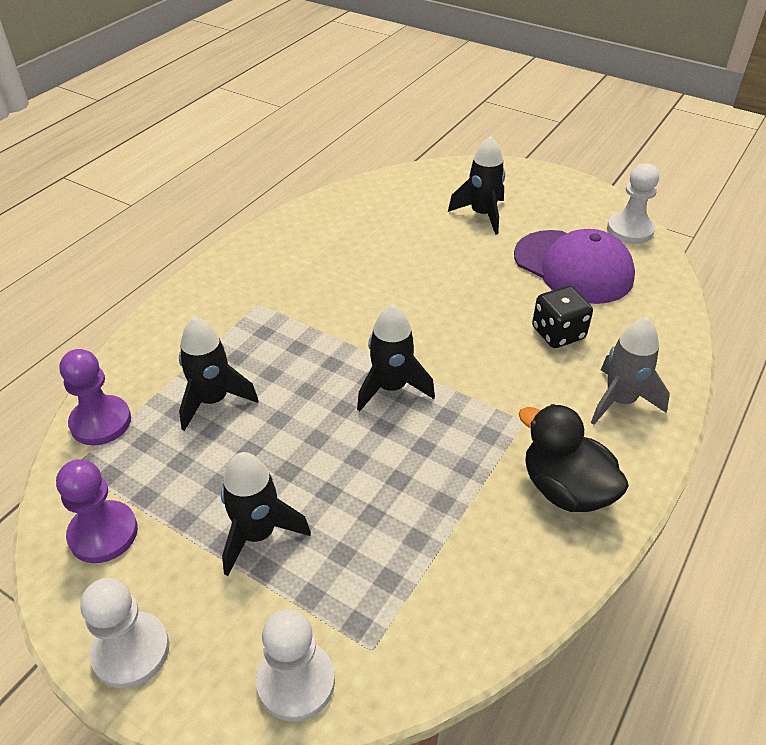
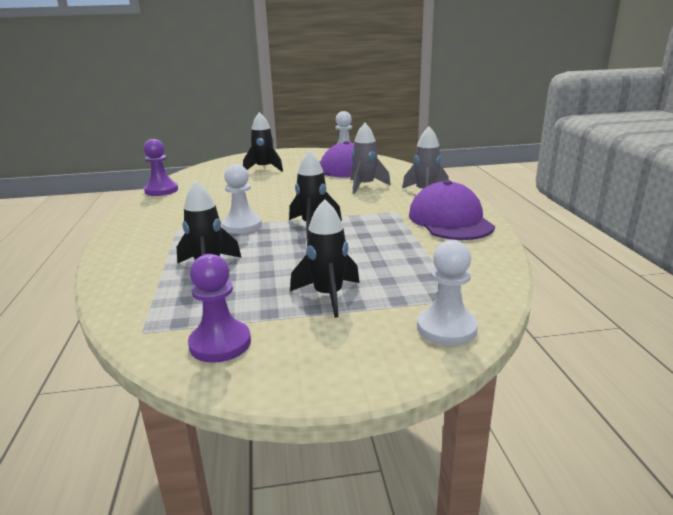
camera: 40 degrees left, 20 degrees down
(101, 422) = (133, 306): purple pawn -> purple pawn (161, 190)
(131, 651) = (330, 373): white pawn -> white pawn (242, 226)
(558, 333) = (365, 186): black dice -> grey rocket
(565, 489) = (450, 220): black duck -> purple cap

